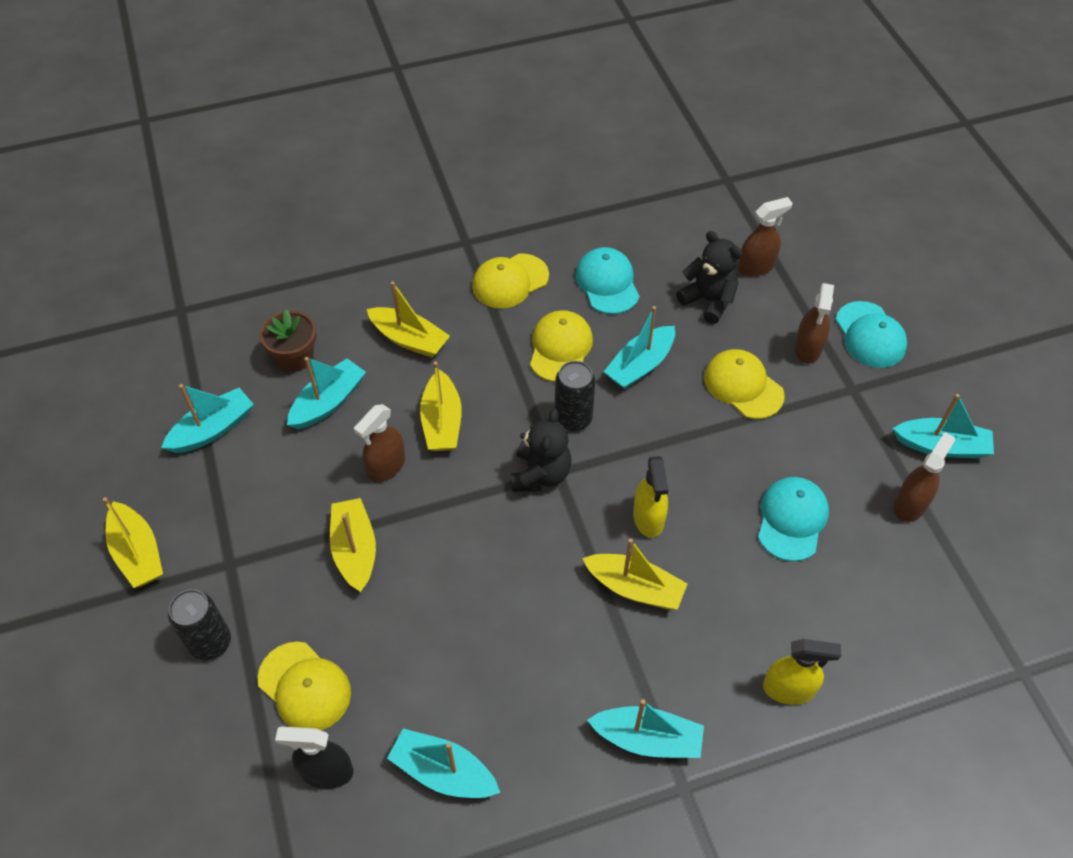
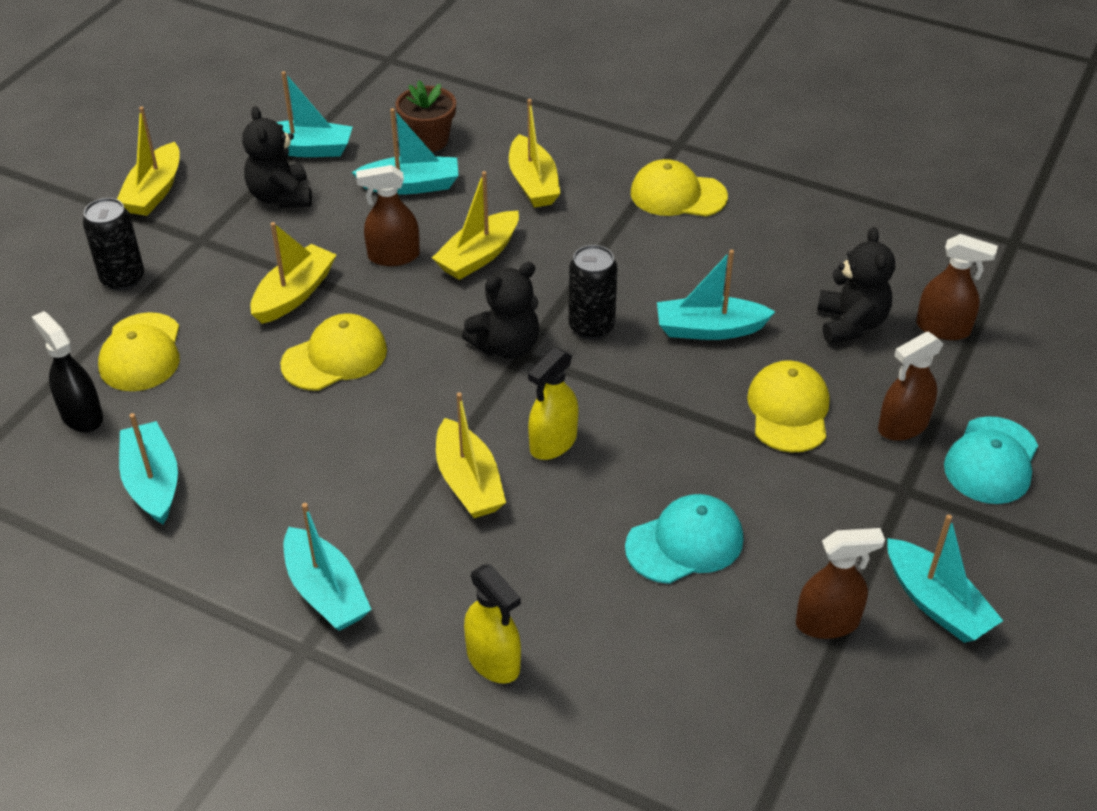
camera: 45 degrees right, 10 degrees down
(244, 482) = (281, 197): none -> black teddy bear
(560, 348) = (653, 270): yellow cap -> yellow cap (335, 357)
(607, 283) = (767, 250): turquoise cap -> none

